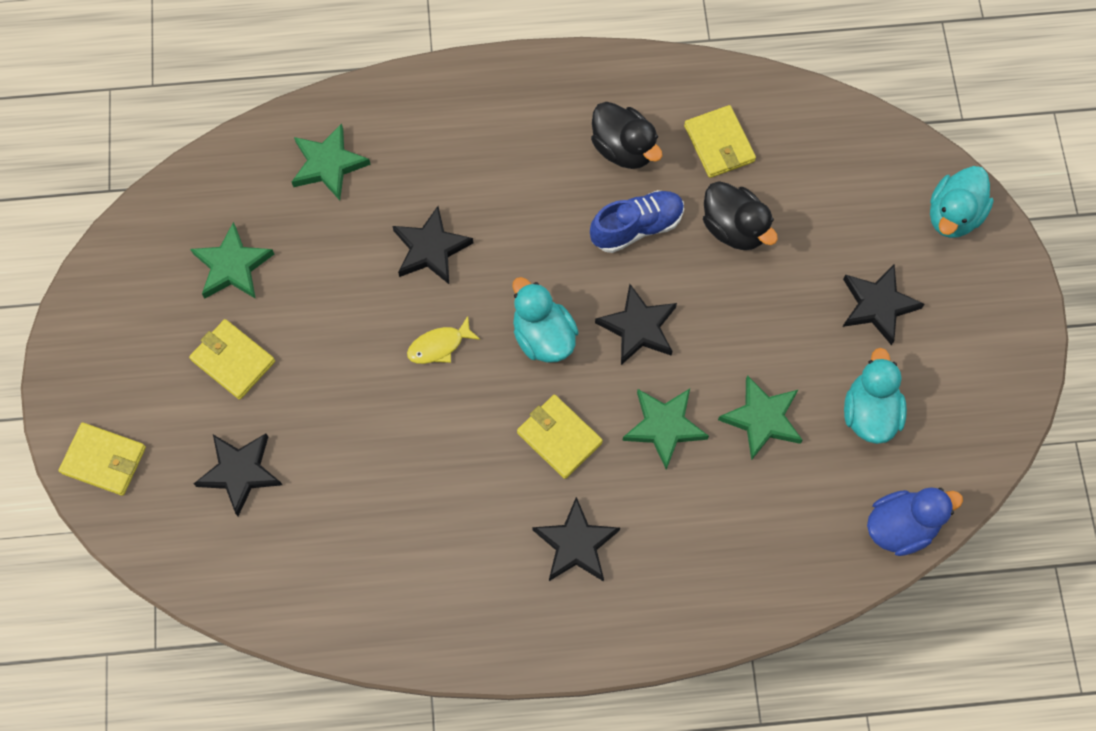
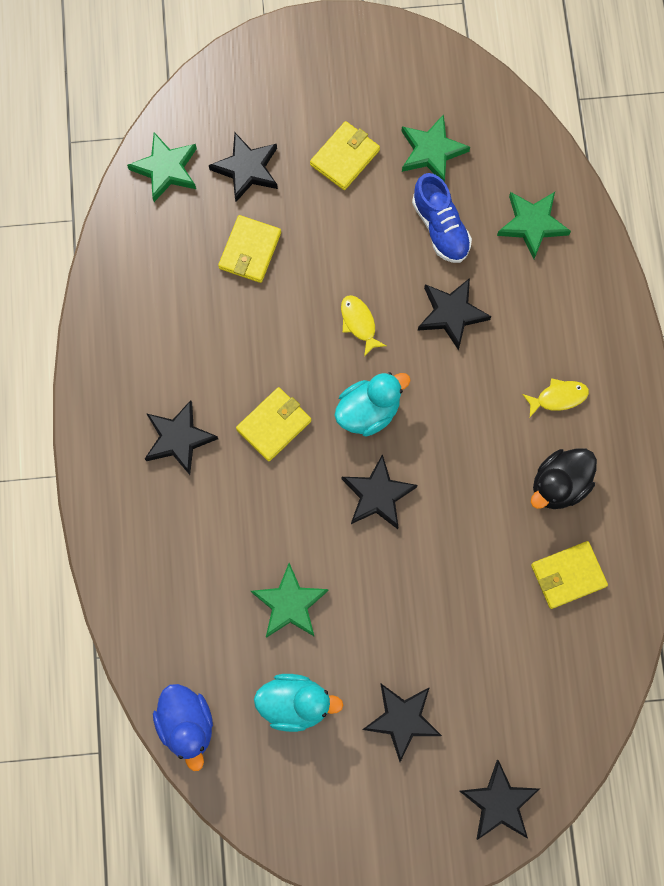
camera: 90 degrees right, 5 degrees up
(104, 460) = (258, 66): yellow wallet -> yellow wallet (250, 250)
(528, 146) = (558, 397): none -> yellow fish
(636, 227) = (477, 495): blue shoe -> blue shoe (440, 227)
(664, 426) = (283, 516): green star -> green star (166, 169)
(734, 228) = (479, 586): black duck -> none
(953, 215) = (499, 803): turquoise duck -> black star

